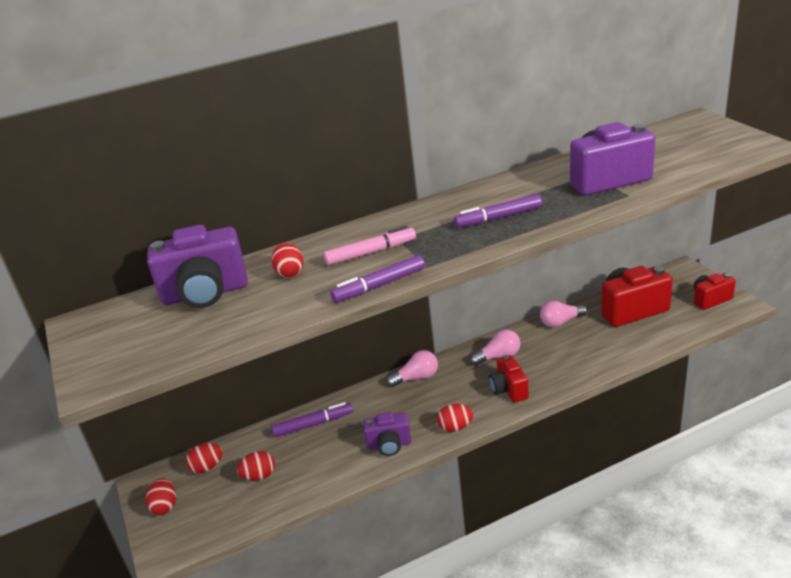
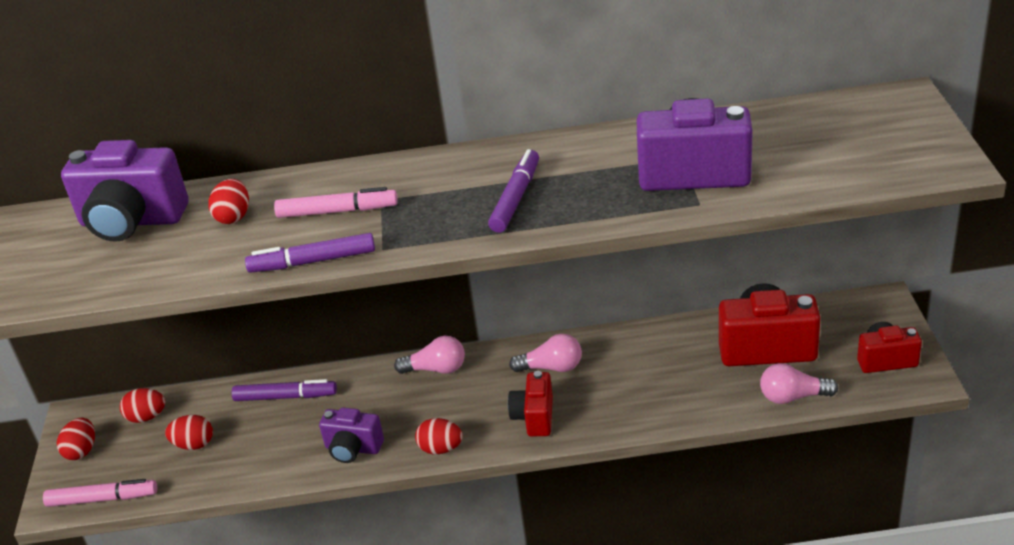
camera: 20 degrees right, 5 degrees up
(205, 536) = (102, 499): none -> pink marker
(498, 217) = (516, 198): purple marker -> purple marker turned 105 degrees clockwise
(561, 322) = (661, 339): pink light bulb -> pink light bulb (793, 397)

